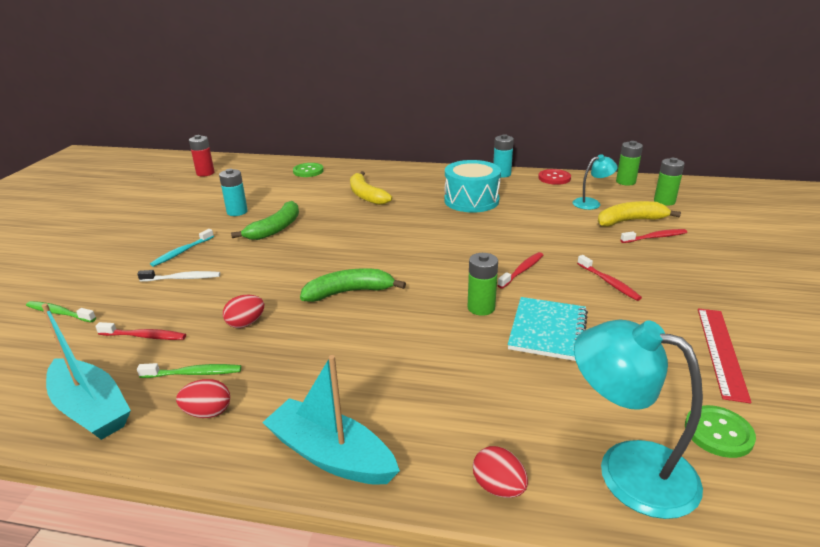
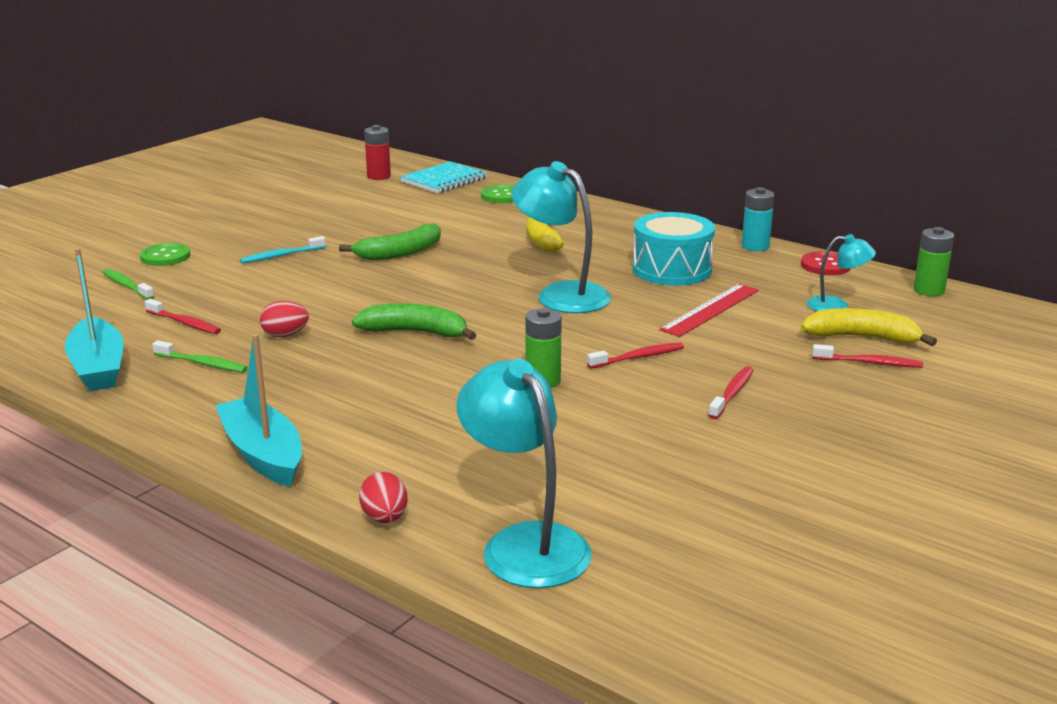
camera: 25 degrees right, 5 degrees down
(182, 278) = (260, 281): white toothbrush -> none
(208, 412) = (189, 396): red egg -> none
(237, 212) = (375, 226): turquoise battery -> none
(421, 235) = (561, 294): none -> turquoise lamp
(547, 330) = (592, 419): turquoise notebook -> turquoise notebook (444, 180)
(608, 282) = (732, 394): red toothbrush -> red toothbrush turned 150 degrees counterclockwise
(664, 201) = (951, 326): green battery -> none
(718, 433) = (661, 548): green button -> green button (165, 257)
(721, 351) = (774, 489): red ruler -> red ruler (710, 309)

